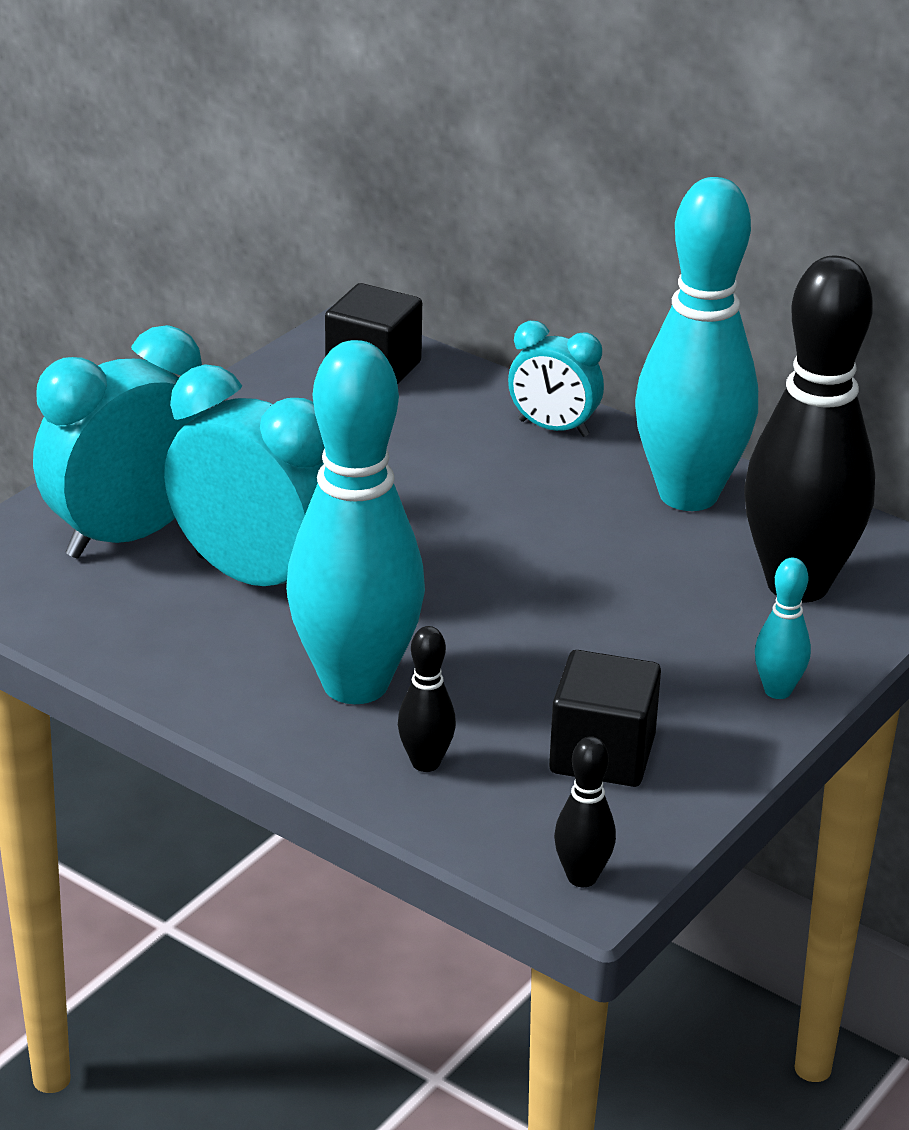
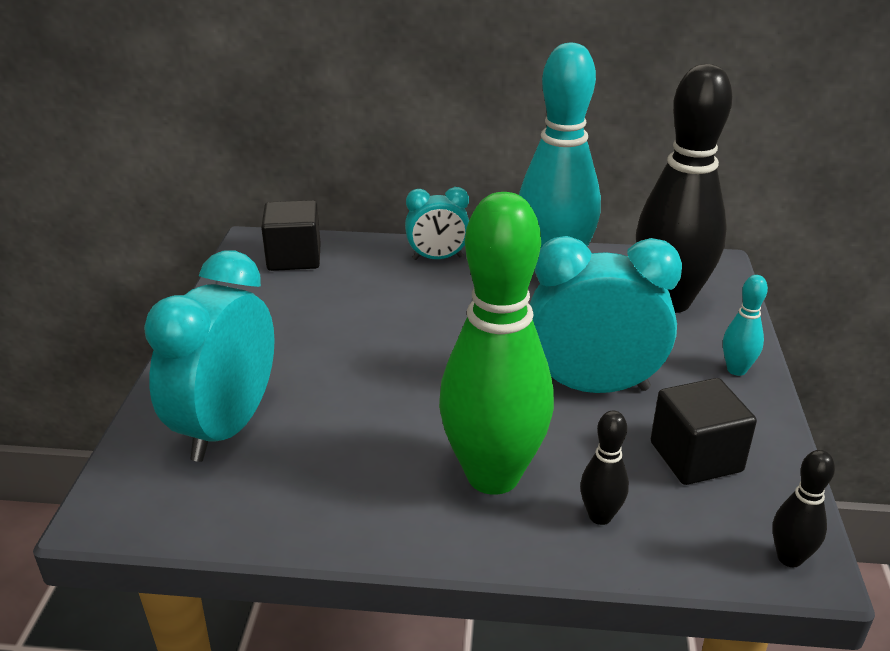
camera: 30 degrees left, 0 degrees up
(256, 578) = (348, 423): turquoise clock -> turquoise clock (593, 387)
(355, 684) = (493, 476): turquoise bowling pin -> green bowling pin

